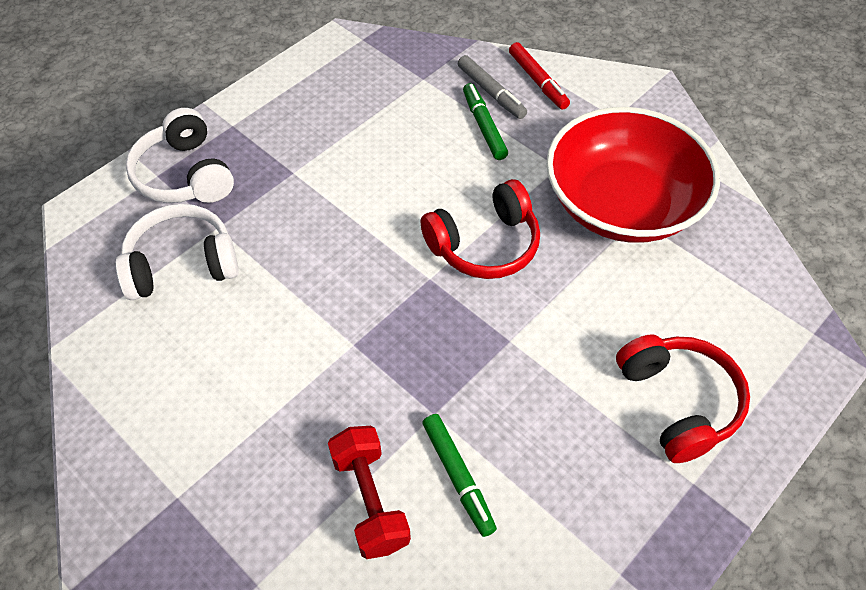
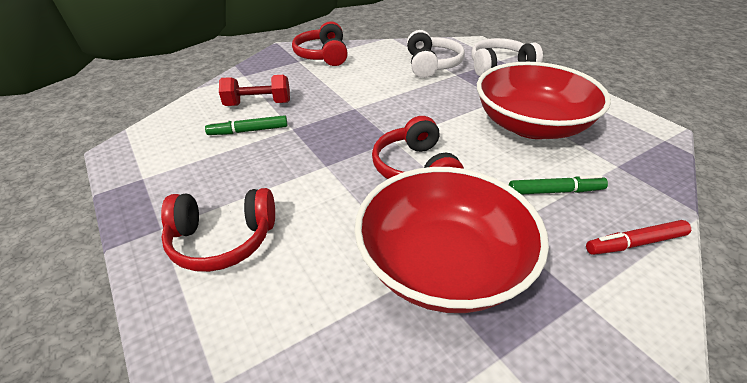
camera: 105 degrees right, 15 degrees down
(146, 456) = (323, 55): none -> red headphones
(357, 141) = (531, 125): none -> red bowl
(491, 92) = (606, 204): grey marker -> none

